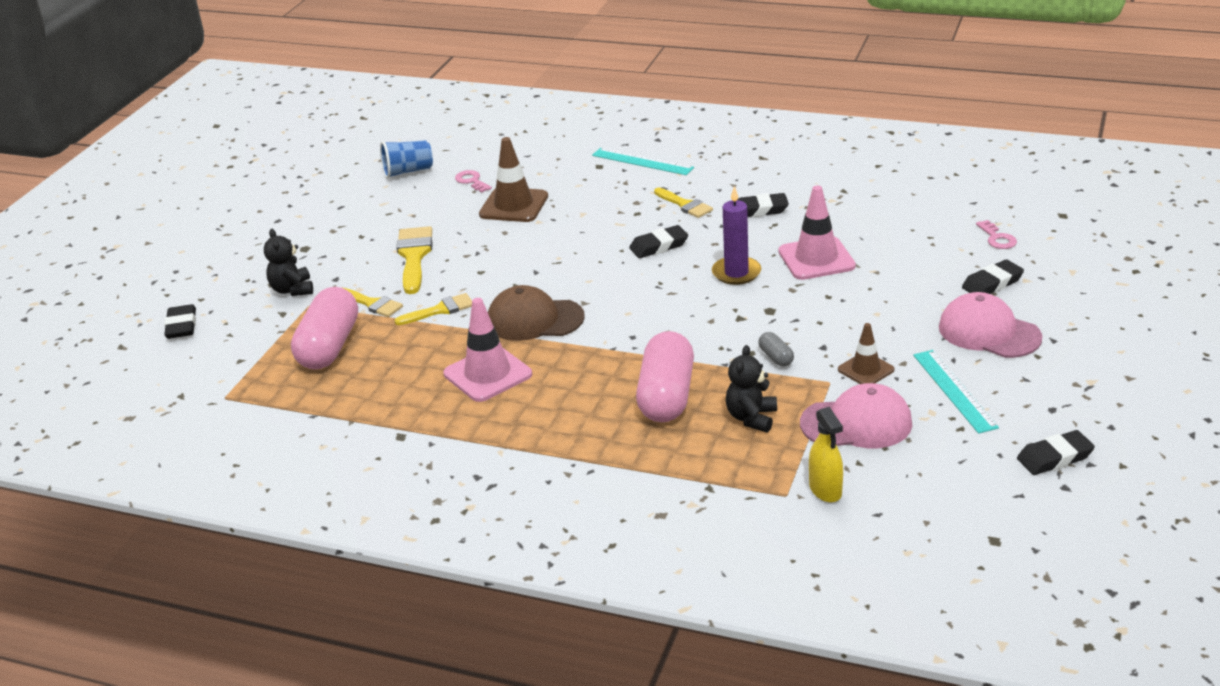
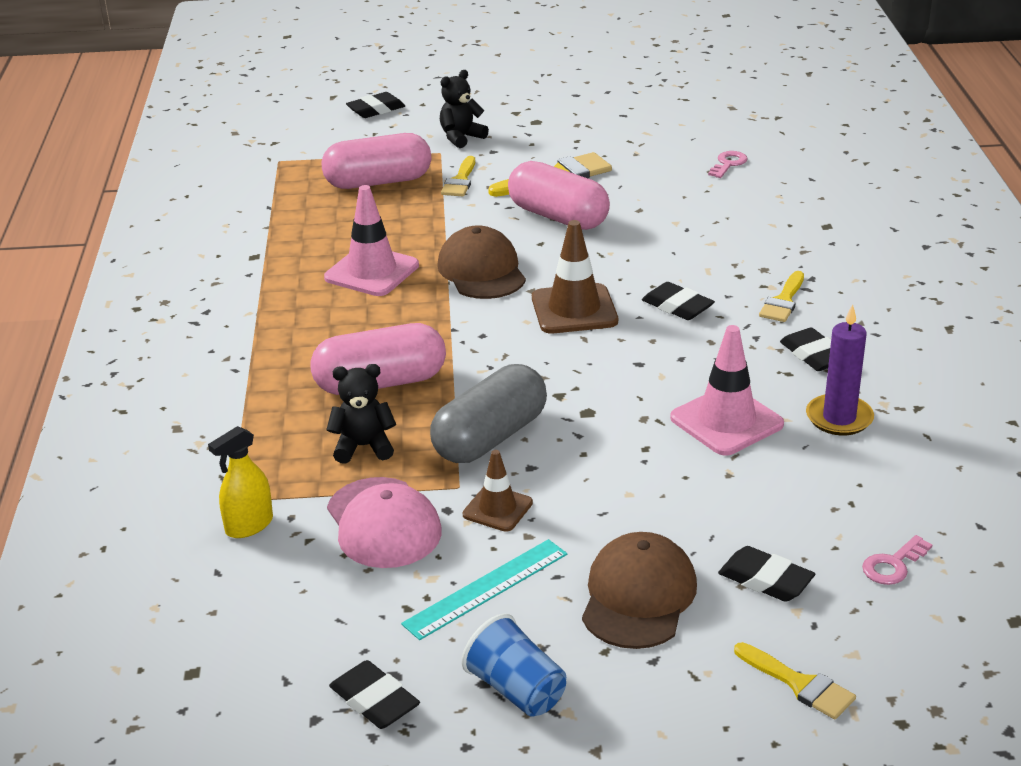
camera: 65 degrees right, 0 degrees up
(407, 171) = (718, 126): blue cup -> blue cup (516, 689)
(440, 310) = (469, 217): yellow brush -> yellow brush (799, 684)
(481, 269) = (558, 217): none -> pink capsule
(514, 205) = (697, 200): brown traffic cone -> brown traffic cone (574, 309)
(642, 161) = (861, 249): turquoise ruler -> none
(736, 273) = (654, 371): purple candle -> purple candle (839, 418)
(776, 357) = (490, 437): grey capsule -> grey capsule, size x2.35
(989, 332) = (638, 596): pink cap -> brown cap

